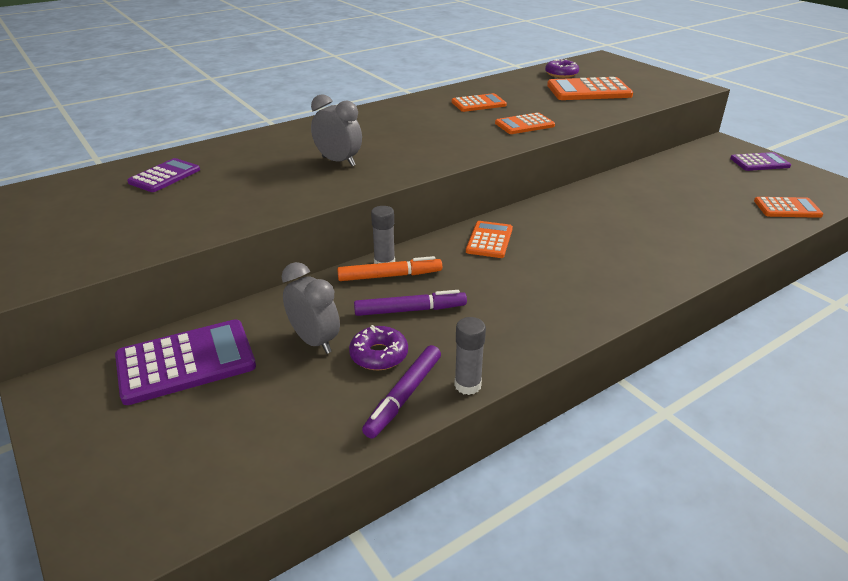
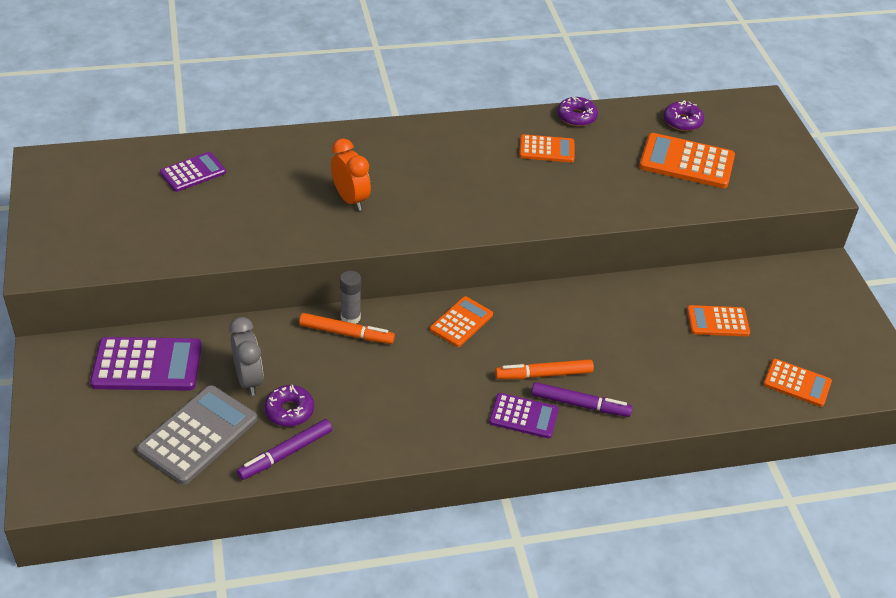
camera: 20 degrees right, 10 degrees up
(288, 411) = (198, 435): none -> grey calculator
(338, 161) = (350, 199): grey clock -> orange clock
(410, 310) = (340, 376): purple marker -> purple marker (580, 404)
(467, 385) = (338, 462): grey glue stick -> none
(483, 85) = (576, 117): none -> purple donut
(524, 124) = (567, 199): orange calculator -> orange calculator (717, 321)
(595, 256) = (543, 374): none -> orange marker
(759, 162) = (838, 311): purple calculator -> purple calculator (523, 416)

